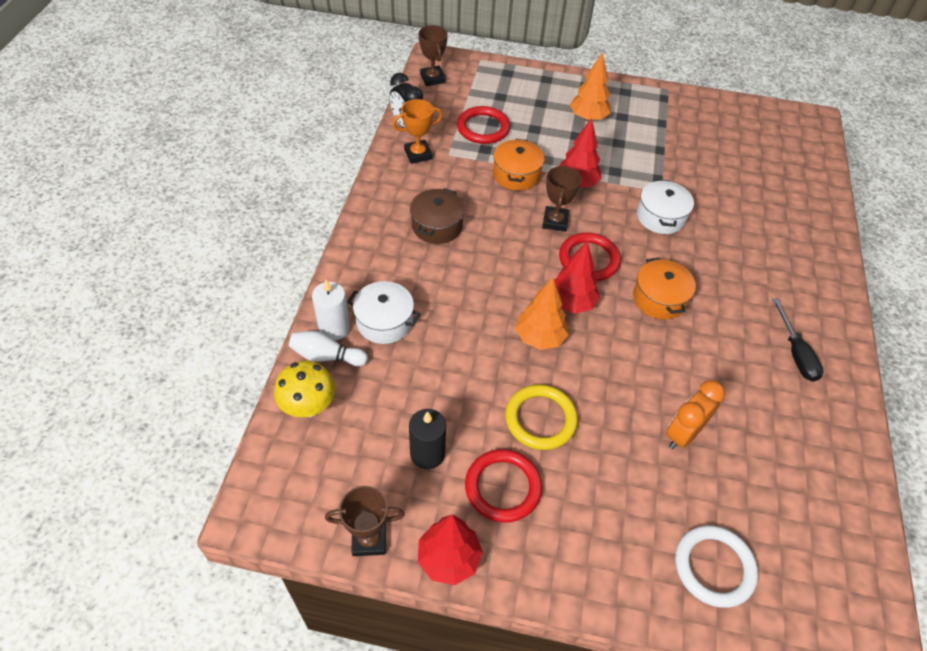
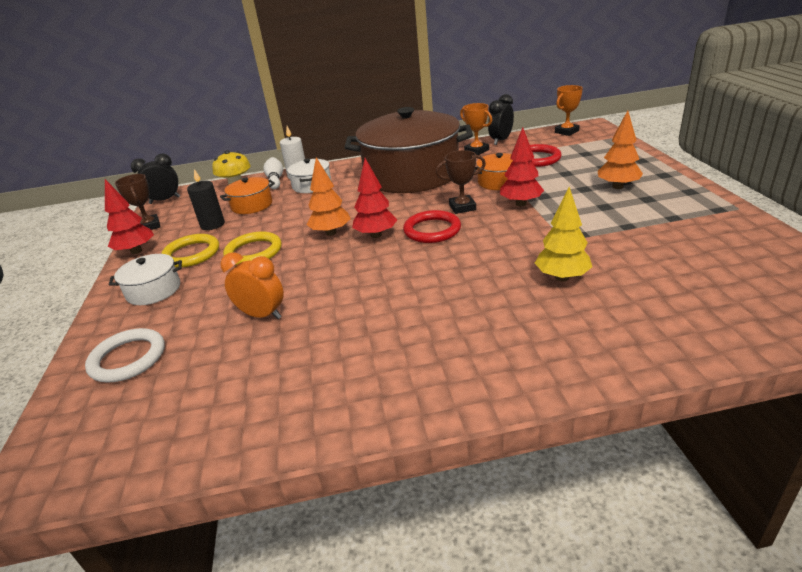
camera: 75 degrees right, 20 degrees down
(276, 512) = (165, 200): none -> black clock
(432, 78) = (566, 132): brown trophy -> orange trophy
(437, 226) = (411, 174): brown pot -> brown pot, size x2.39
(503, 487) = (191, 254): red ring -> yellow ring
(659, 298) = (414, 270): orange pot -> orange pot (252, 205)
(660, 217) = (526, 248): white pot -> white pot (154, 290)
(717, 219) = (562, 277): none -> yellow tree
(795, 353) = (402, 365): black screwdriver -> none

